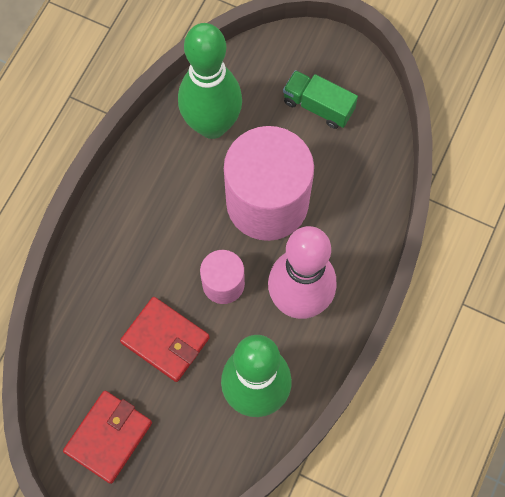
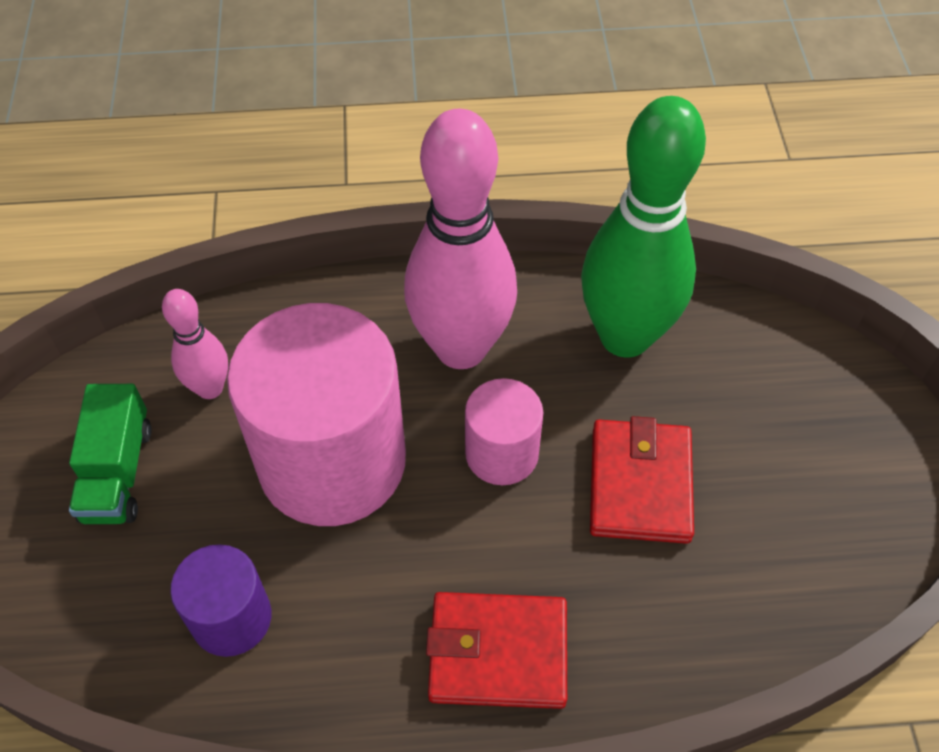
camera: 120 degrees left, 15 degrees down
(109, 437) = (828, 481): red wallet -> red wallet (498, 653)
(212, 125) = (231, 618): green bowling pin -> purple cylinder
(345, 165) = (210, 388): none -> pink bowling pin

